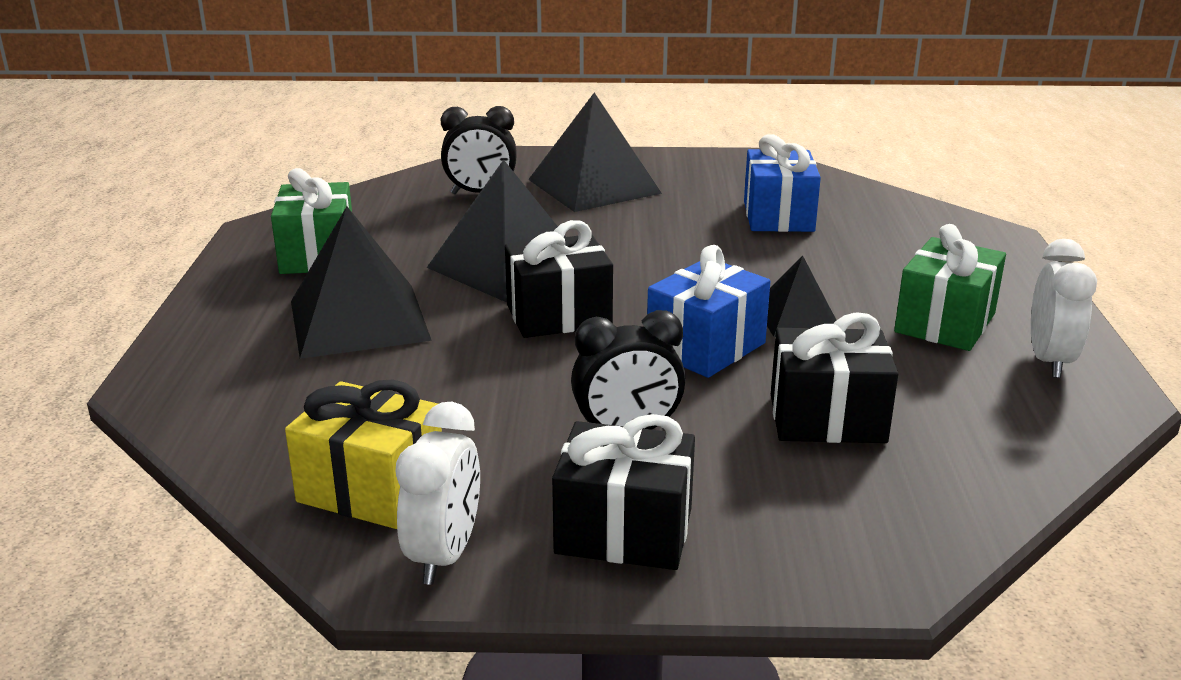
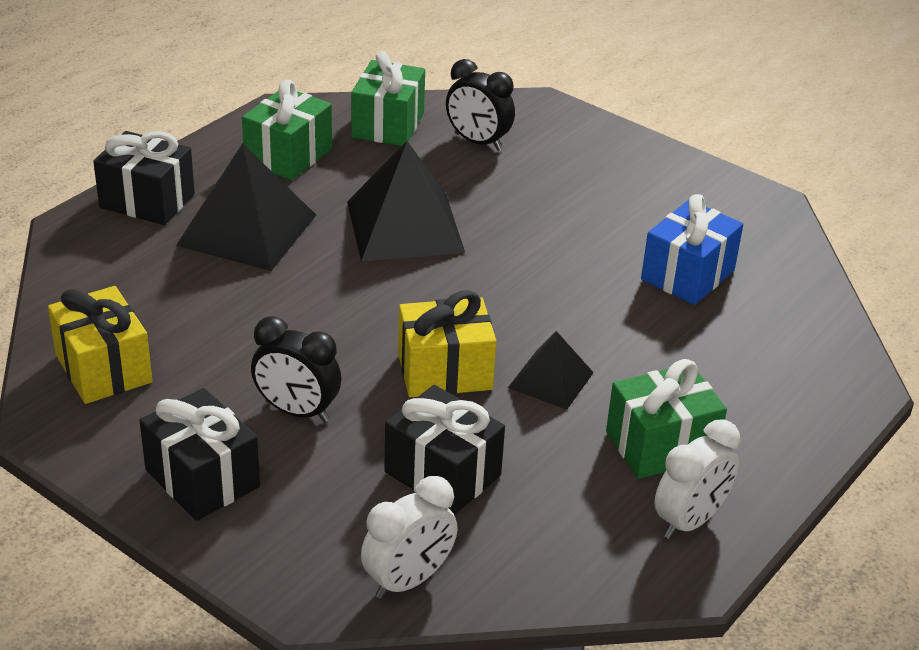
camera: 35 degrees right, 10 degrees up
(382, 207) = (388, 125): none -> green gift
(444, 555) = (89, 436): white clock -> white clock (408, 580)
(558, 315) = (381, 291): black gift -> black gift (147, 201)
(594, 186) = (578, 173): black pyramid -> none
(706, 347) = (444, 371): blue gift -> yellow gift

